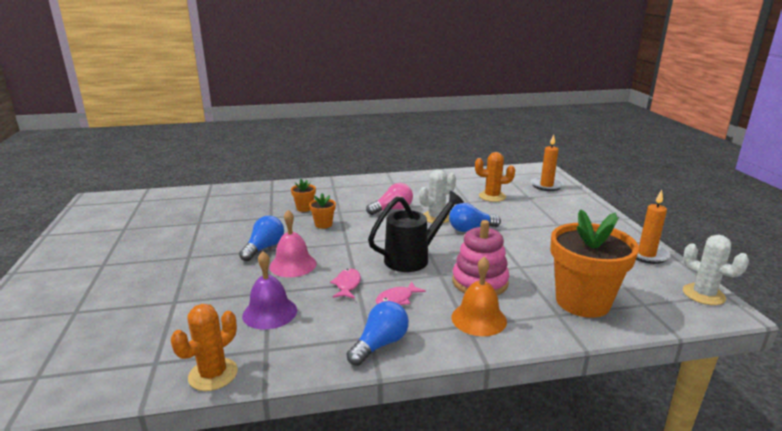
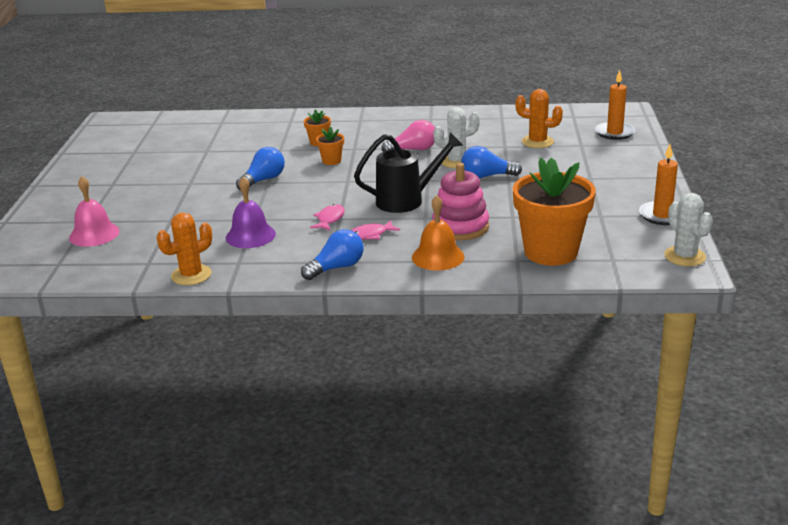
camera: 15 degrees right, 5 degrees up
(293, 265) = (285, 197): pink bell -> pink bell (94, 234)

